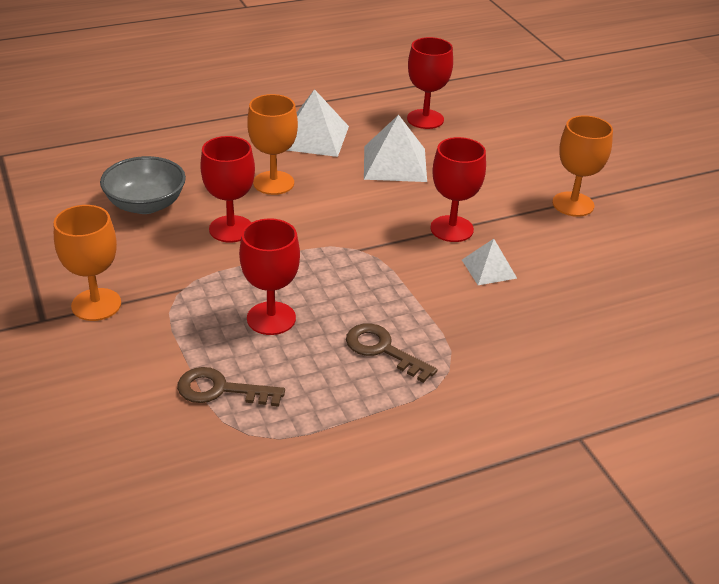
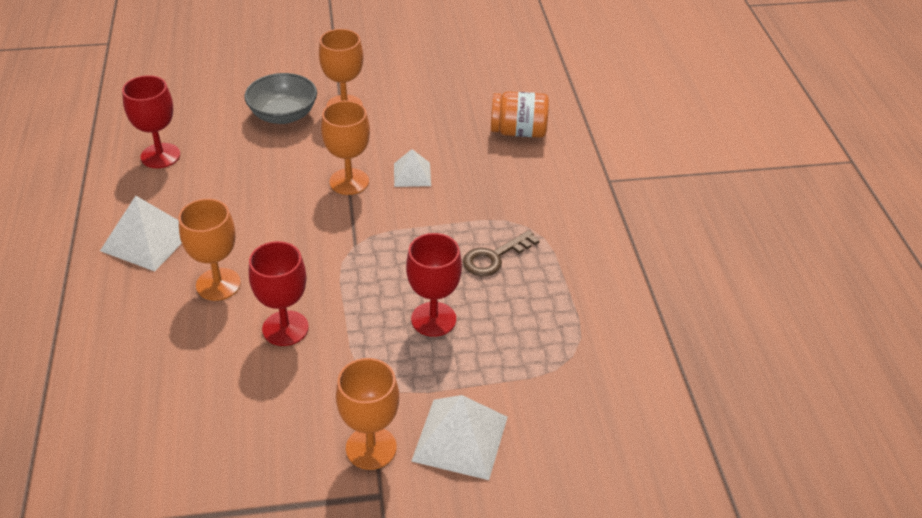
camera: 75 degrees left, 5 degrees up
(146, 204) = (208, 393): grey bowl -> grey bowl (283, 115)
(221, 390) = (517, 366): brown key -> none
(394, 163) = (228, 193): white pyramid -> white pyramid (460, 438)
(451, 229) = (349, 181): red goblet -> orange goblet
(623, 341) = (518, 132): none -> orange jar

